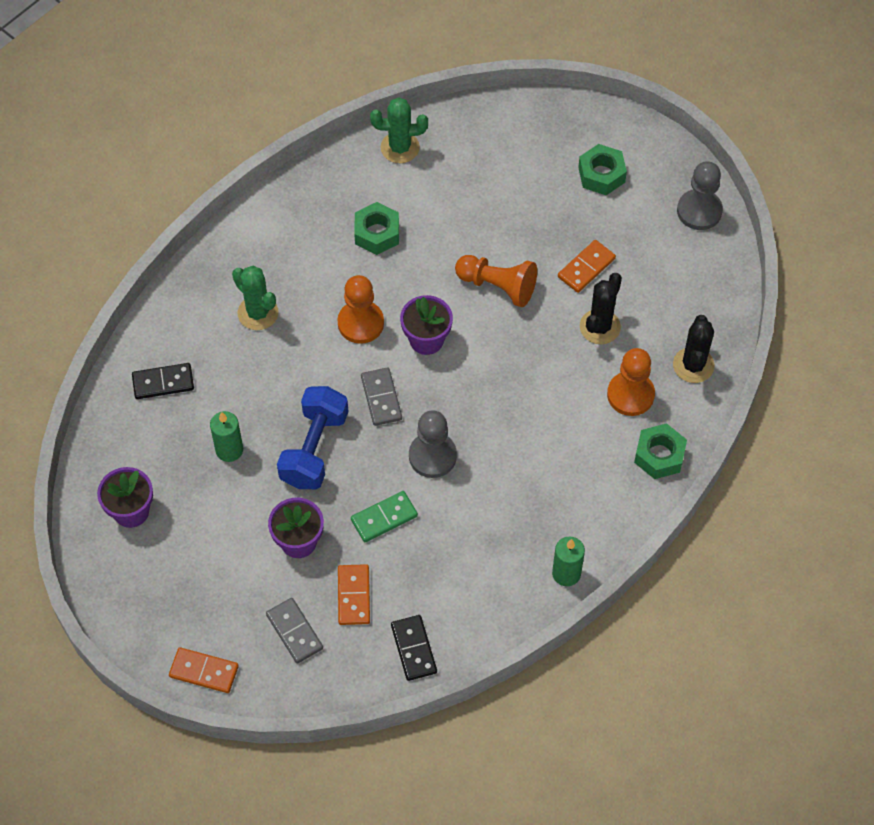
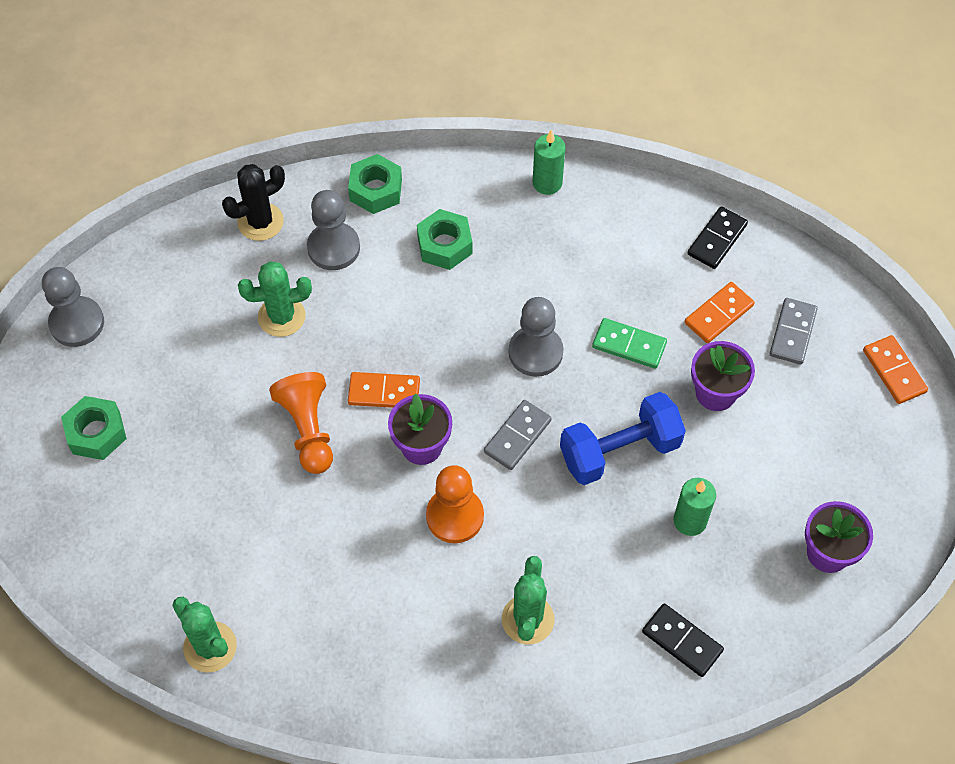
camera: 130 degrees left, 0 degrees up
(377, 233) = (338, 583): green nut -> green nut (444, 245)
(586, 268) = (223, 371): orange domino -> orange domino (384, 392)
(600, 327) = (281, 316): black cactus -> green cactus
(630, 395) = (333, 248): orange pawn -> grey pawn

